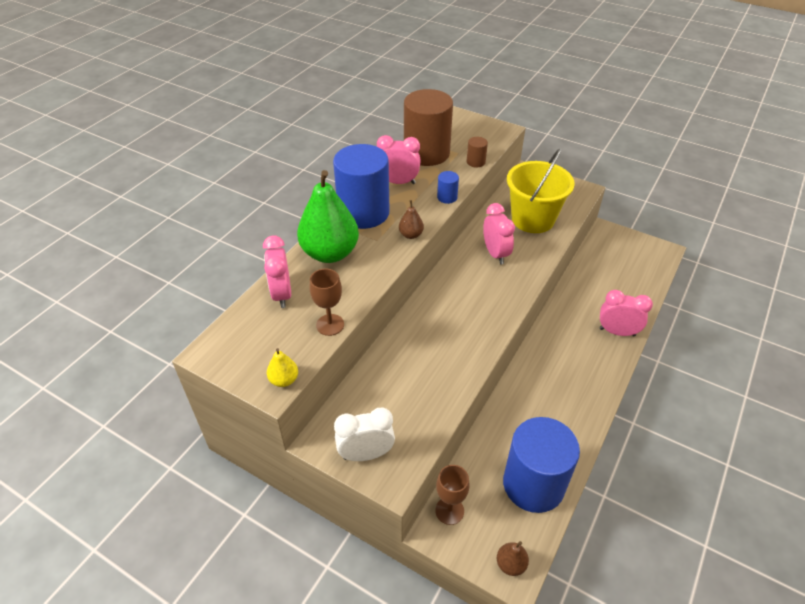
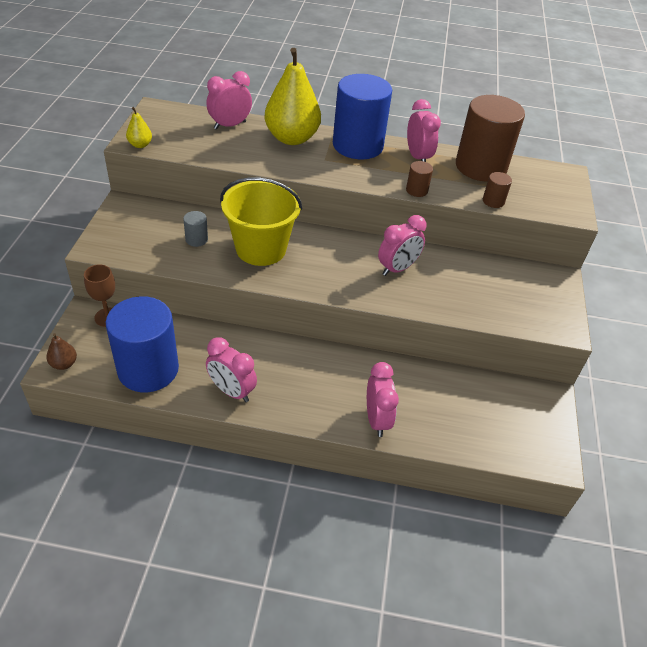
camera: 65 degrees right, 0 degrees up
(330, 253) = (291, 138): green pear -> yellow pear
(330, 325) = (206, 154): brown goblet -> none
(366, 454) = (117, 229): white clock -> none
(410, 384) = (196, 239): none -> grey cylinder
(411, 235) = (344, 177): brown pear -> none
(447, 197) = (416, 190): blue cylinder -> brown cylinder
(532, 219) = (475, 290): yellow bucket -> yellow bucket (261, 249)
(572, 421) = (232, 391): none -> pink clock

